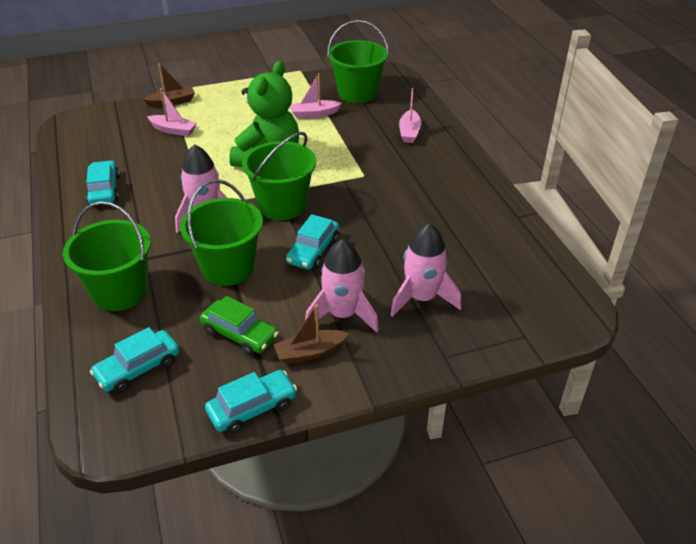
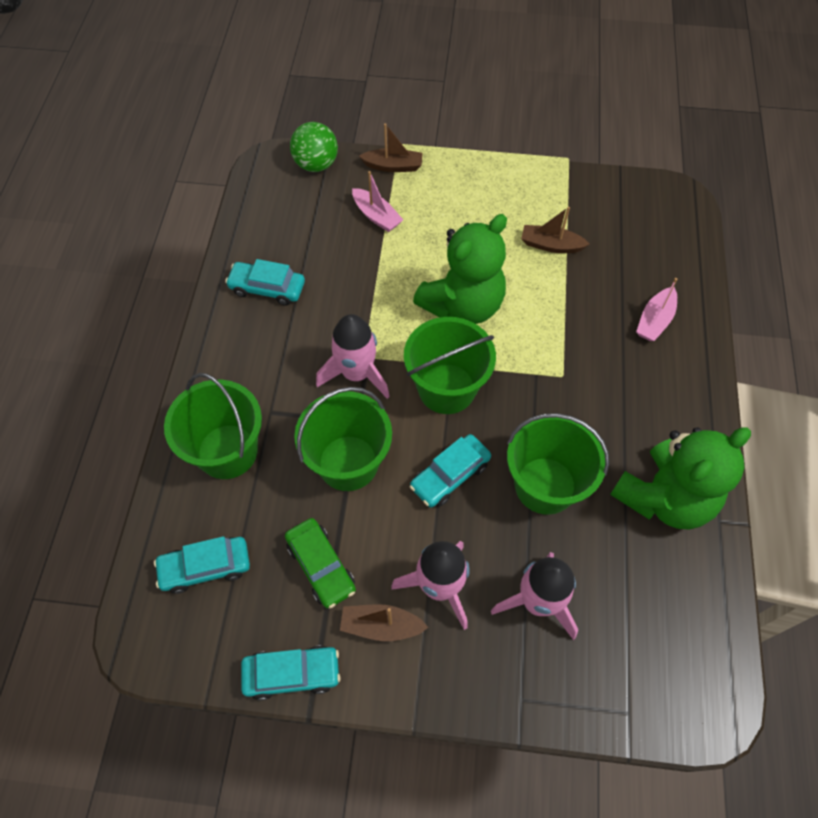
camera: 25 degrees right, 20 degrees up
(104, 190) = (267, 288): turquoise car -> turquoise car turned 90 degrees counterclockwise
(109, 115) = (316, 164): none -> green ball
(314, 114) = (551, 245): pink boat -> brown boat
(357, 93) = (621, 226): green bucket -> green bucket (545, 485)
(473, 216) = (664, 497): none -> green teddy bear

